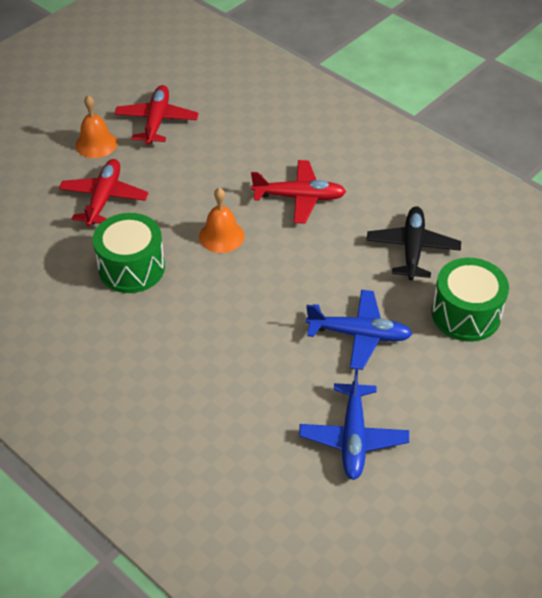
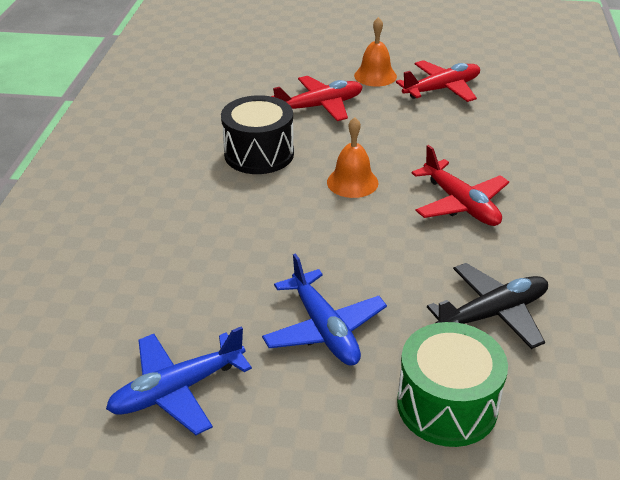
camera: 55 degrees right, 10 degrees down
(131, 268) = (259, 154): green drum -> black drum

